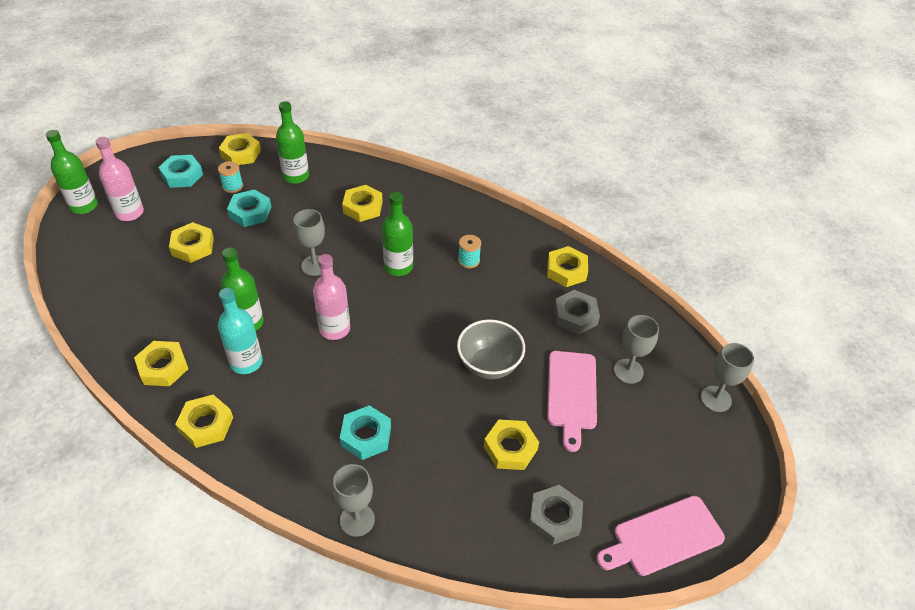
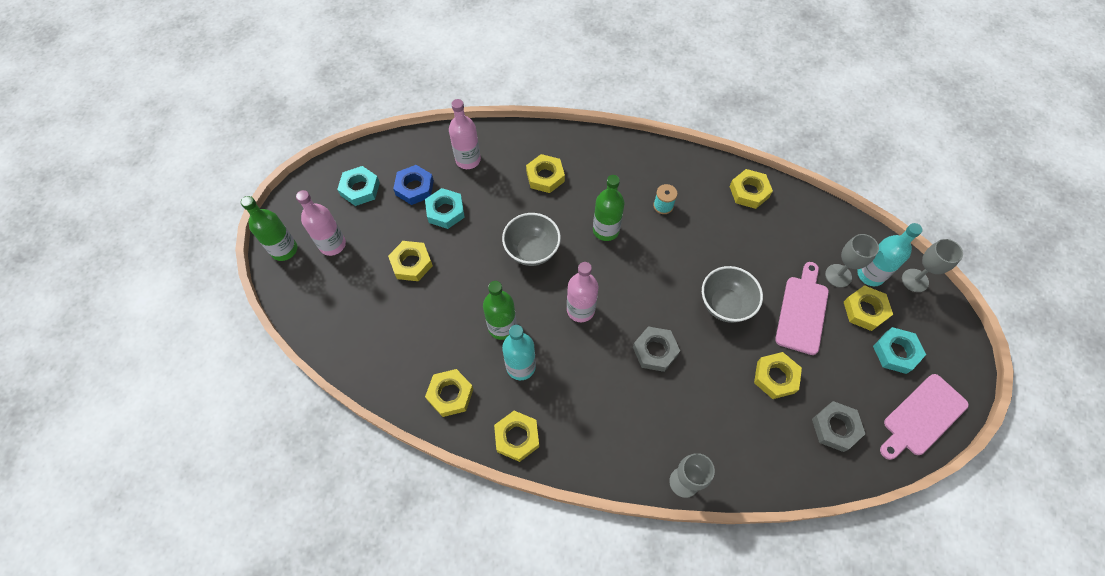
camera: 15 degrees left, 15 degrees up
(232, 186) = (414, 188): turquoise spool -> blue nut
(241, 153) = (403, 149): yellow nut -> yellow nut (865, 310)
(296, 176) = (468, 160): green bottle -> pink bottle
(314, 265) = (532, 251): grey goblet -> grey bowl
(366, 436) = (655, 404): turquoise nut -> turquoise nut (896, 352)
(571, 394) = (802, 311): pink cutting board -> pink cutting board turned 150 degrees counterclockwise
(575, 316) = (775, 235): grey nut -> grey nut (655, 351)
(666, 380) = (870, 274): none -> turquoise bottle

